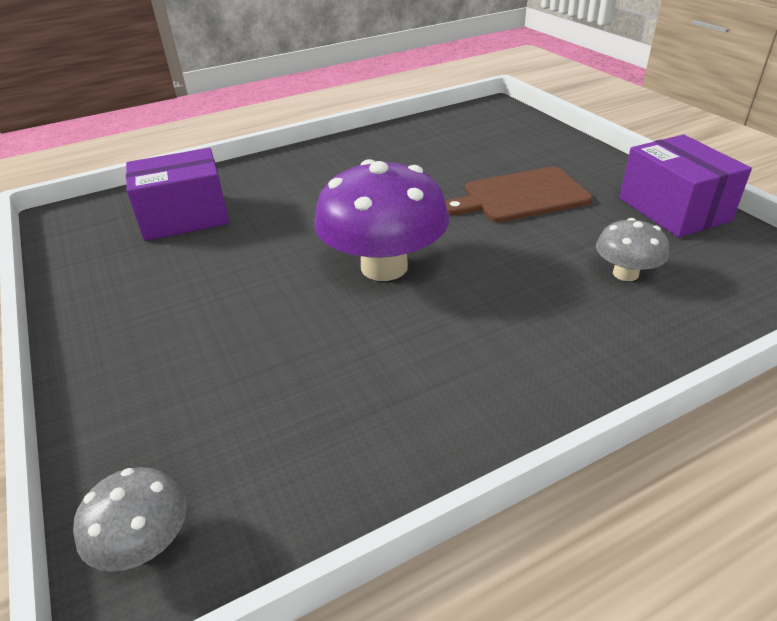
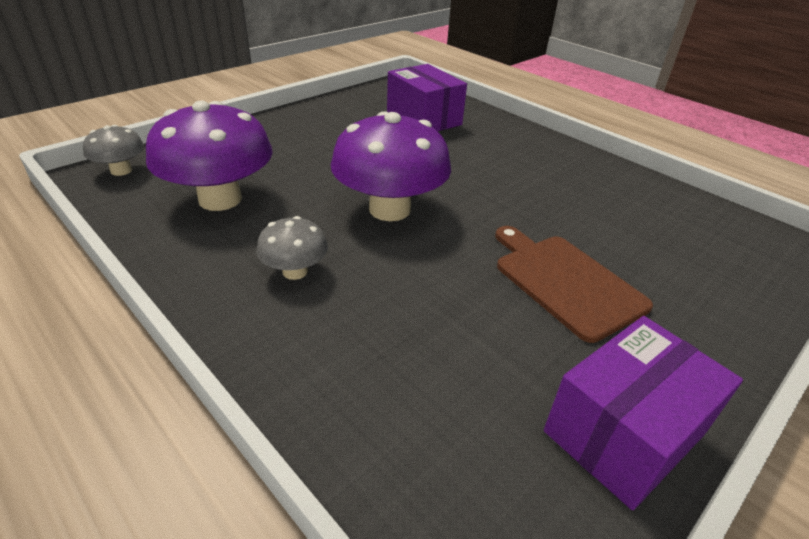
camera: 70 degrees right, 0 degrees up
(305, 405) = (220, 199): none -> purple mushroom
(625, 273) = (433, 370): grey mushroom -> grey mushroom (295, 271)

